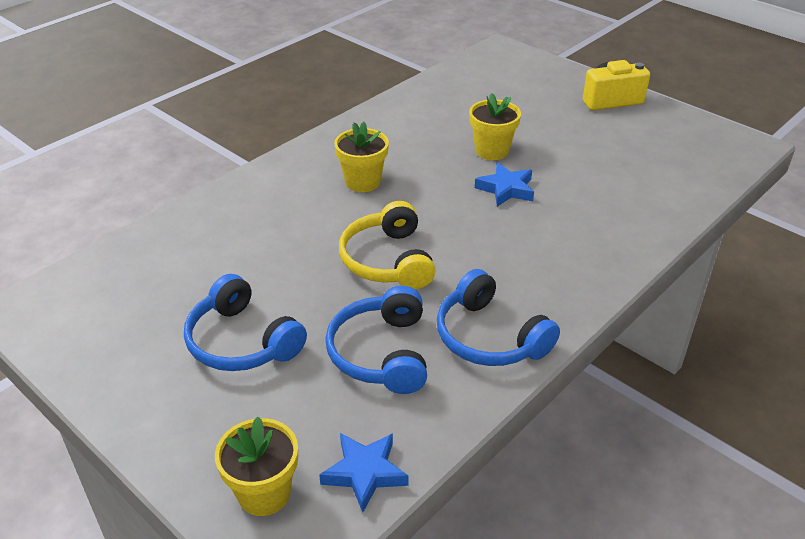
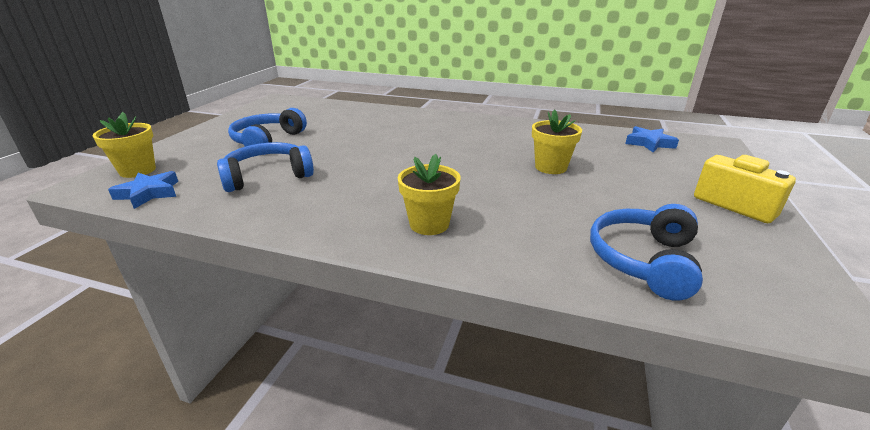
camera: 65 degrees right, 10 degrees down
(363, 182) = (452, 137): yellow flower pot -> yellow flower pot (429, 224)
(387, 260) = (369, 160): yellow headphones -> none
(489, 337) = (298, 209): blue headphones -> blue headphones (643, 260)
(506, 189) = (502, 182): blue star -> blue star (649, 143)

